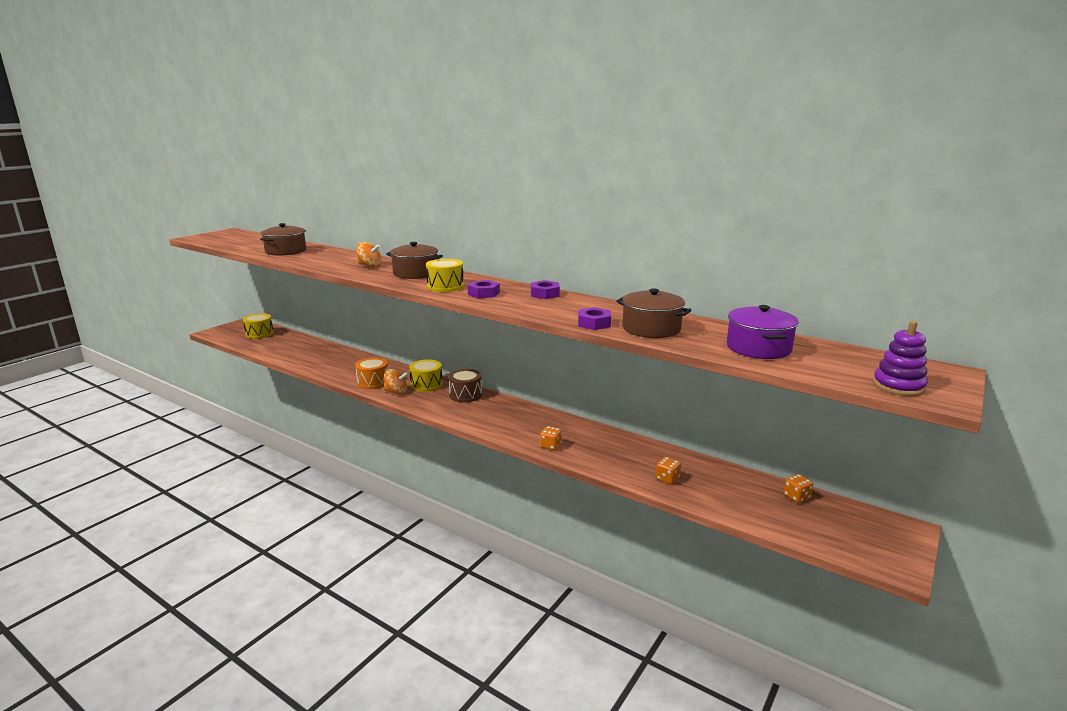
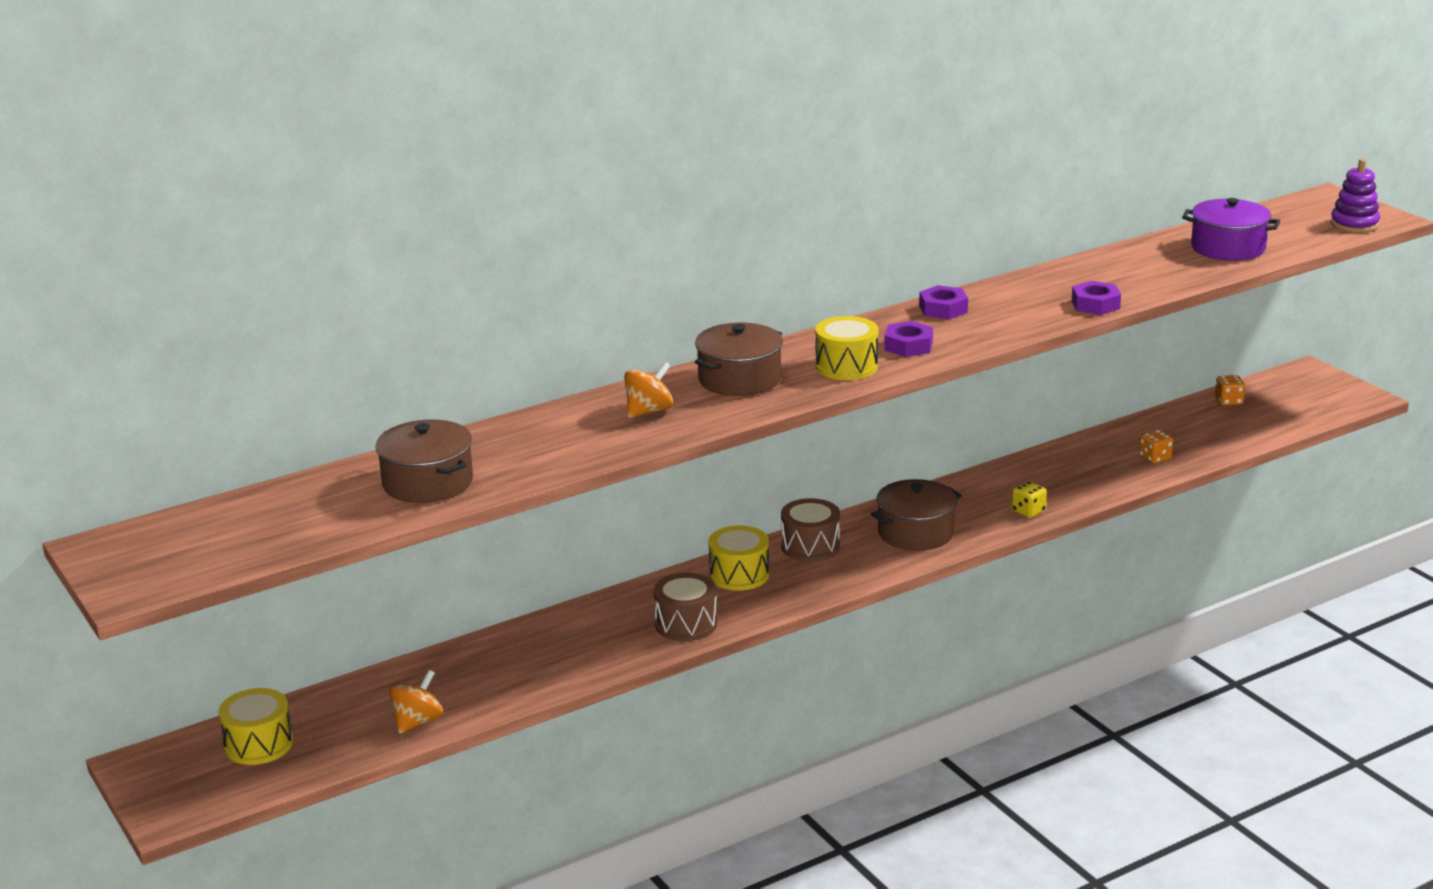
camera: 65 degrees left, 5 degrees up
(373, 382) = (686, 624): orange drum -> brown drum
(396, 392) = (749, 606): orange spinning top -> orange spinning top (418, 722)
(551, 446) = (1028, 511): orange dice -> yellow dice
(651, 329) = (1134, 280): brown pot -> brown pot (916, 533)

